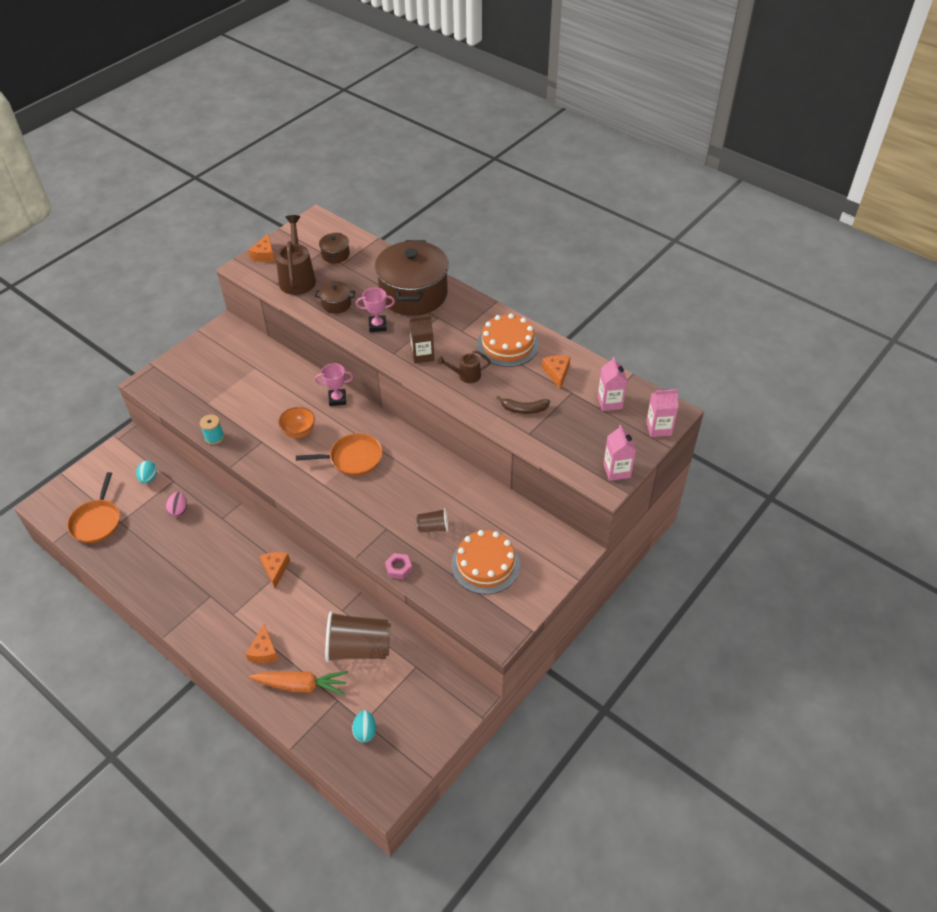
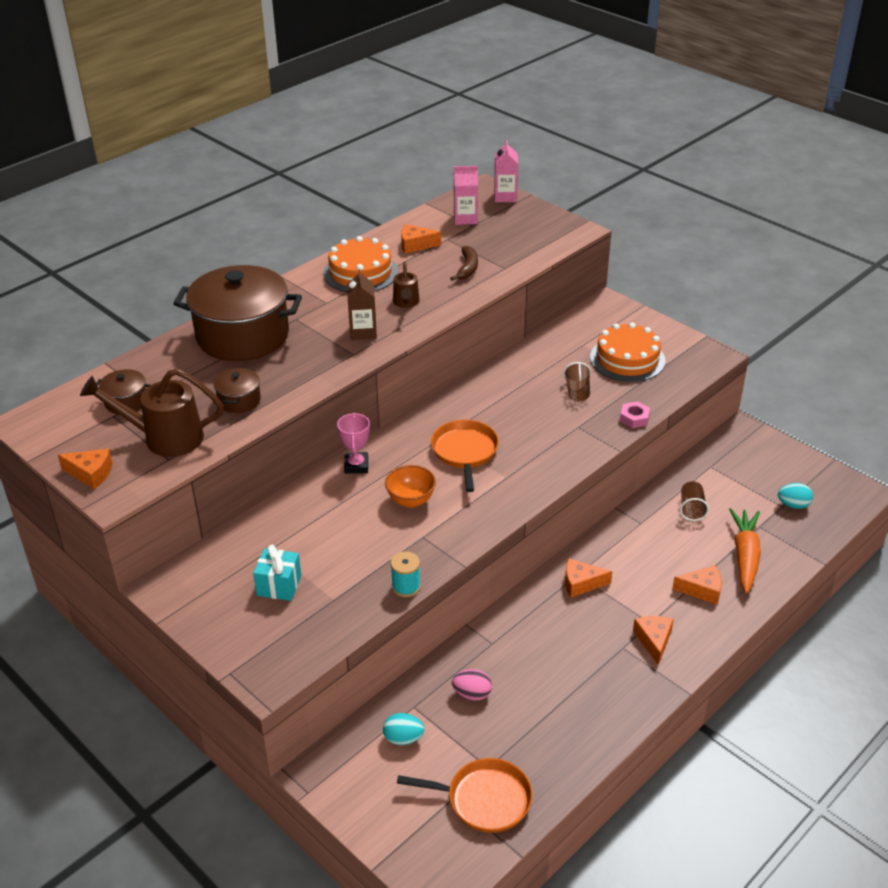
camera: 85 degrees left, 10 degrees down
(214, 616) = (654, 641): none -> orange cheese
(222, 377) = (279, 585): none -> turquoise gift
(359, 648) = (691, 509): brown cup -> brown cup, size x0.49
(377, 326) = (296, 366): pink trophy -> none
(616, 470) = (560, 223): pink carton -> none

